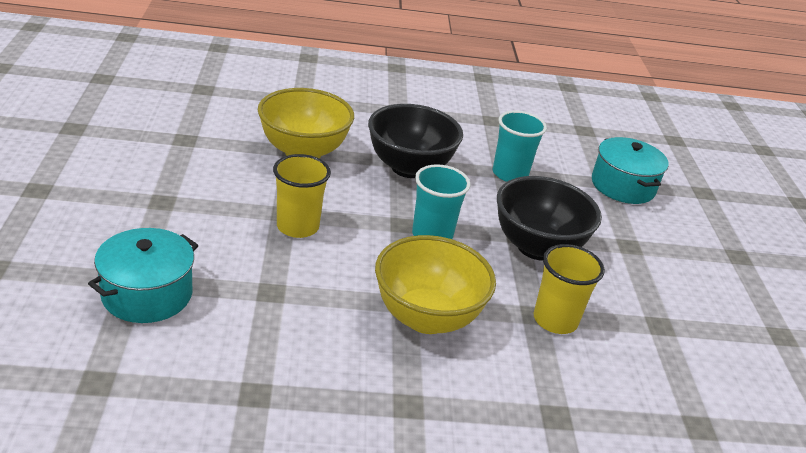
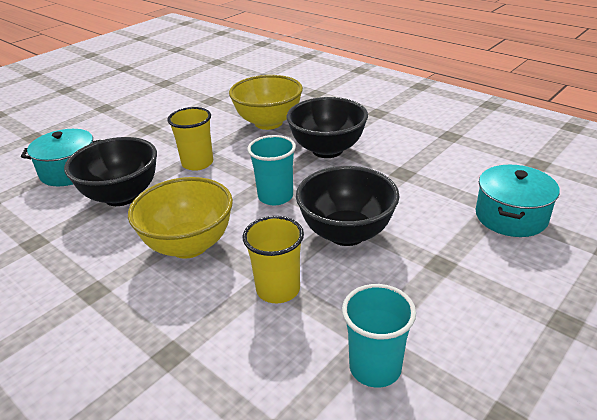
camera: 50 degrees right, 0 degrees up
(271, 297) = (122, 196): none -> black bowl
(510, 174) = (405, 176): turquoise cup -> turquoise cup (375, 367)

